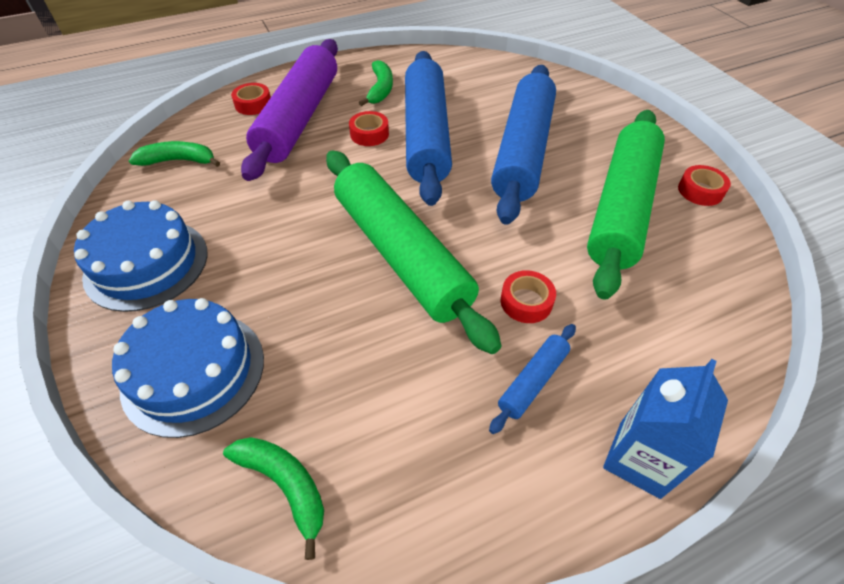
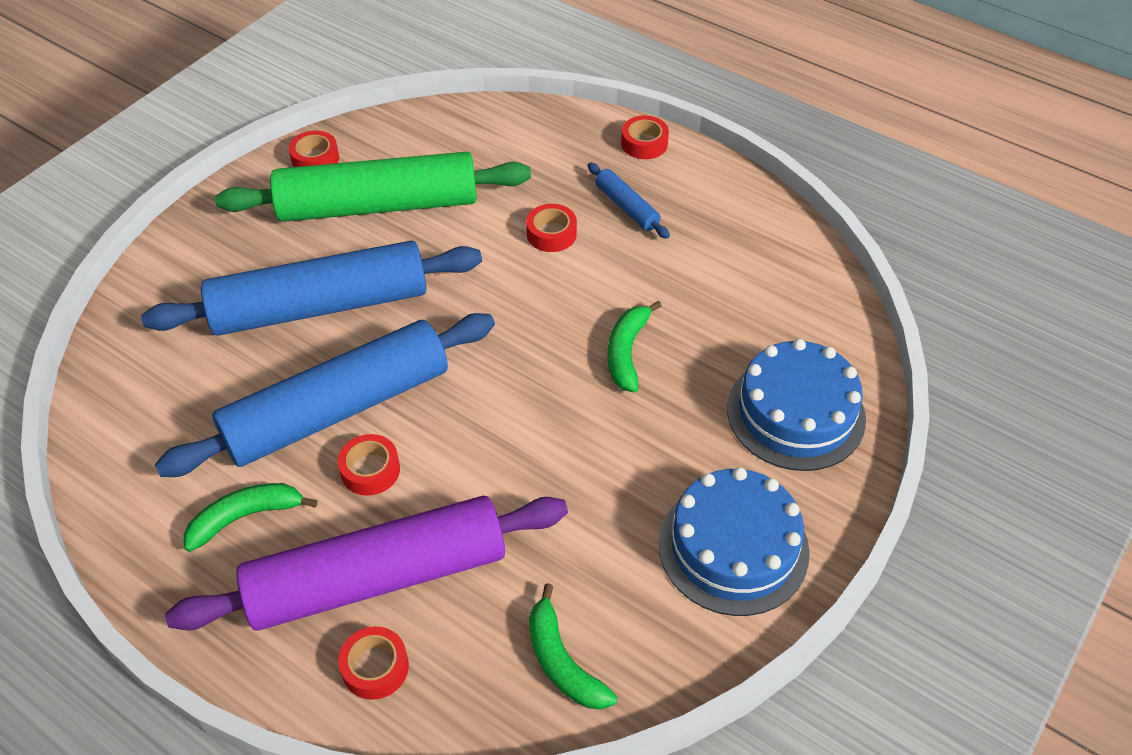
camera: 120 degrees left, 0 degrees up
(285, 485) = (817, 301): green banana -> green banana (627, 352)
(401, 254) = (558, 339): green rolling pin -> none
(533, 381) = (627, 207): blue rolling pin -> blue rolling pin turned 45 degrees clockwise
(639, 459) = (644, 143): blue carton -> red tape

